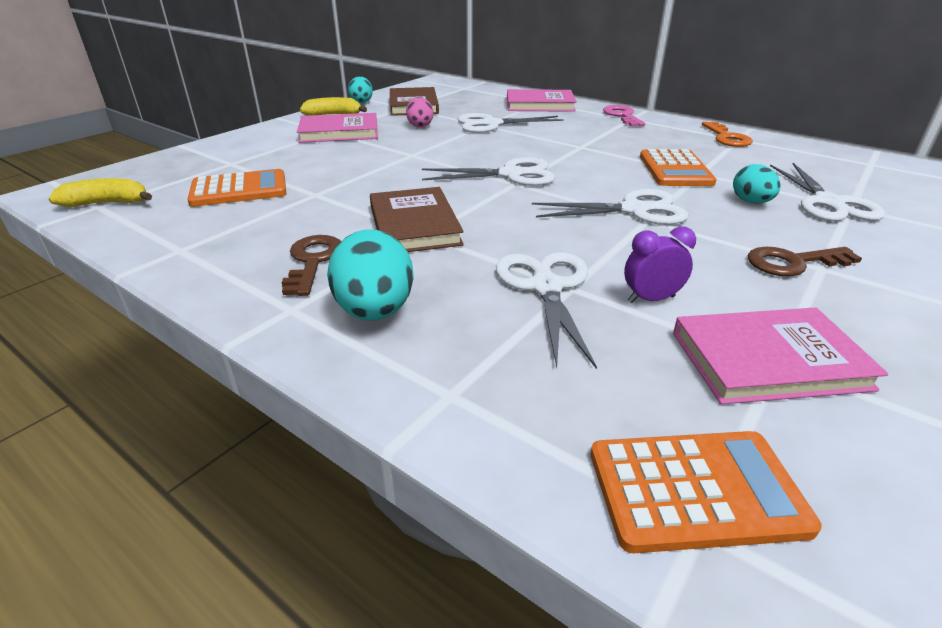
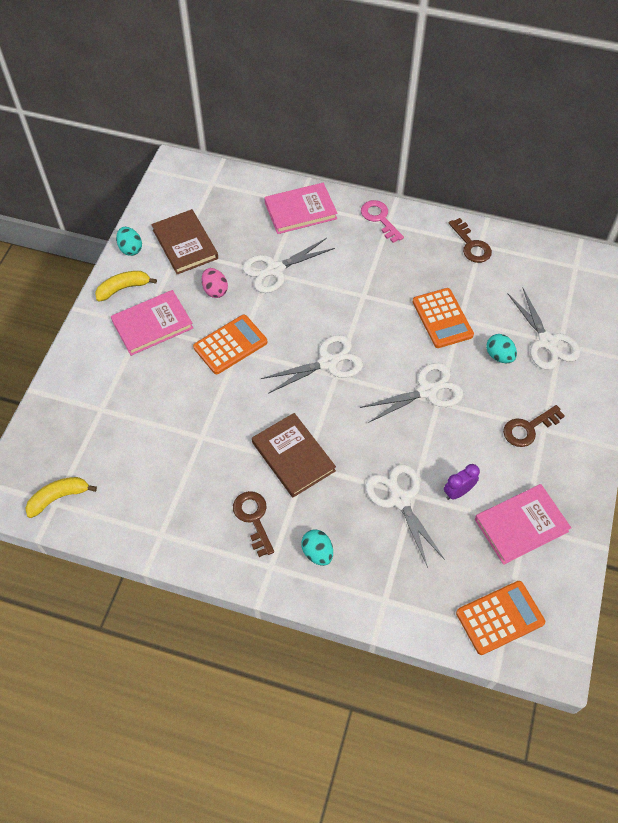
camera: 20 degrees left, 25 degrees up
(239, 190) = (141, 448): orange calculator -> orange calculator (230, 345)
(375, 311) = (317, 552): turquoise egg -> turquoise egg, size x0.63
(726, 138) = (471, 245): orange key -> brown key

